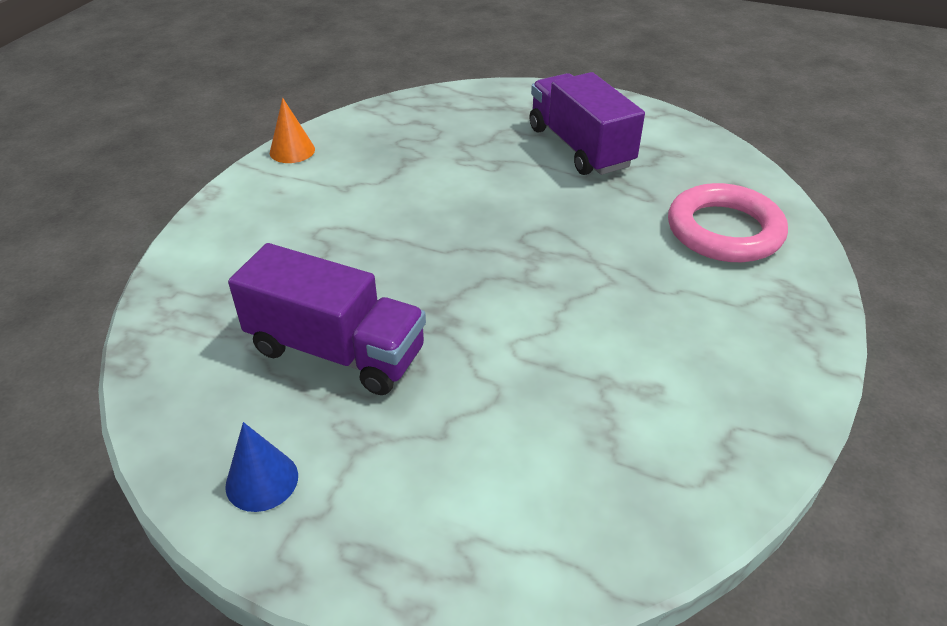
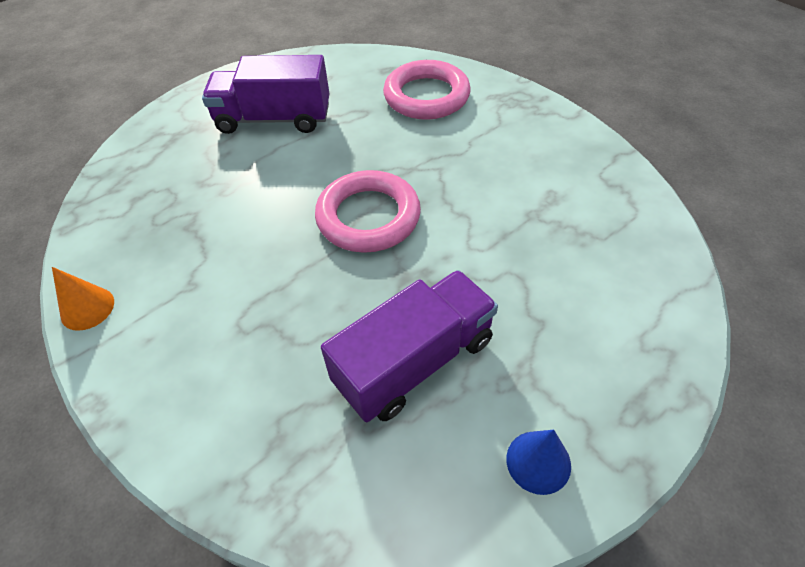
camera: 60 degrees left, 10 degrees up
(498, 255) = (368, 217): none -> pink ring

